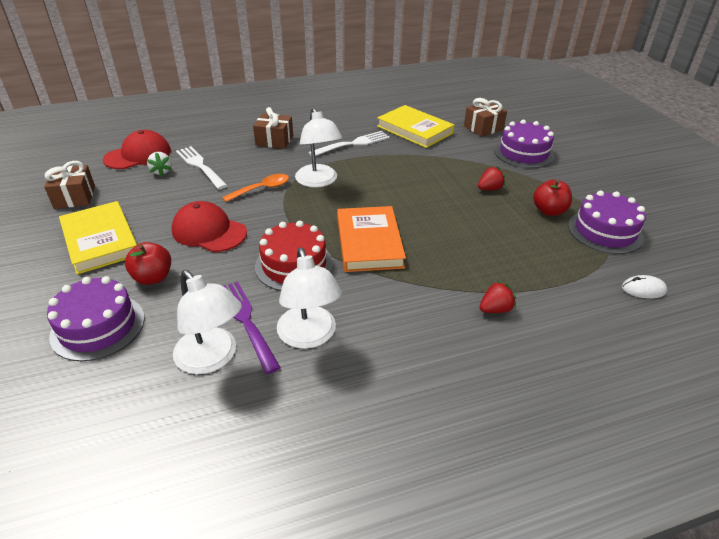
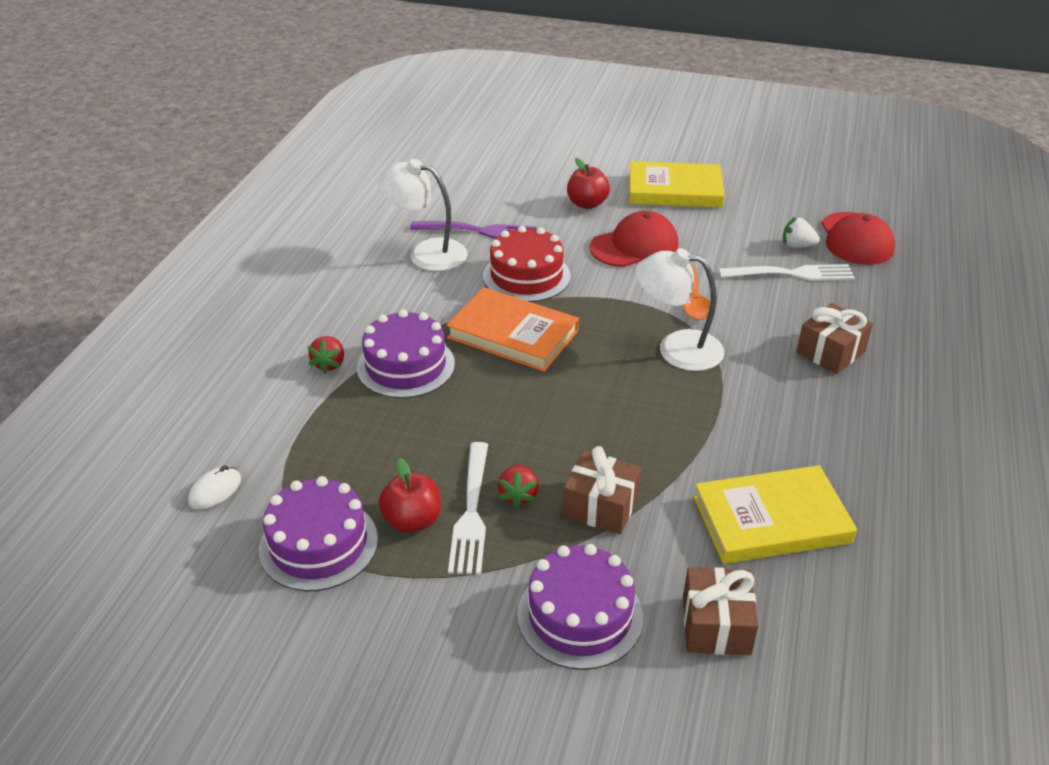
camera: 125 degrees right, 0 degrees up
(74, 197) = (775, 189): brown gift -> brown gift (600, 506)
(98, 326) = (548, 172): purple cake -> purple cake (406, 366)
(212, 359) = (456, 208): white lamp -> none
(352, 144) = (765, 421): white fork -> white fork (471, 511)

